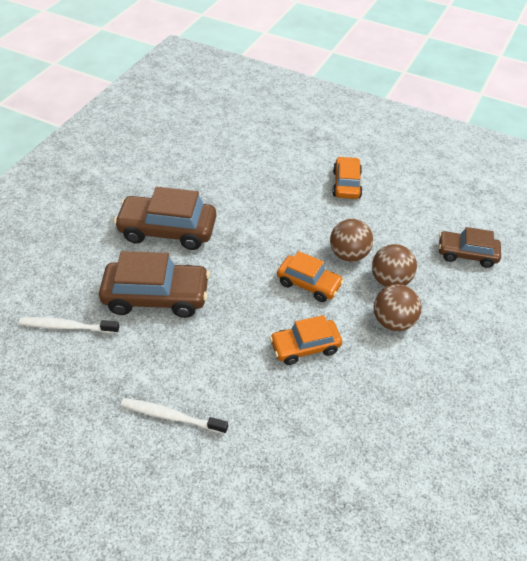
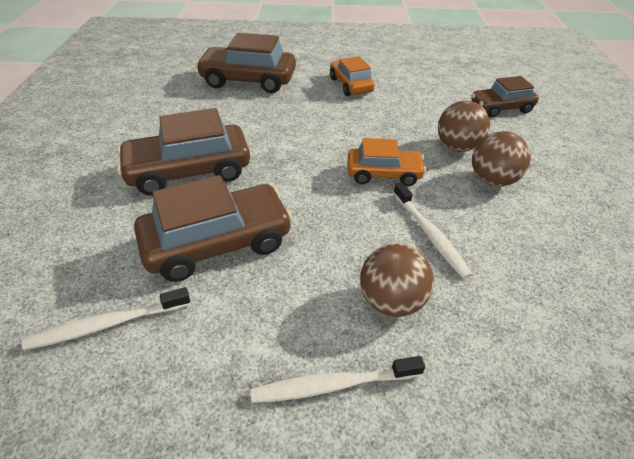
camera: 25 degrees left, 5 degrees down
(261, 152) = (248, 80): none -> brown car
(305, 347) = (430, 234): orange car -> white toothbrush
(348, 254) = (400, 137): brown ball -> brown ball (391, 301)

